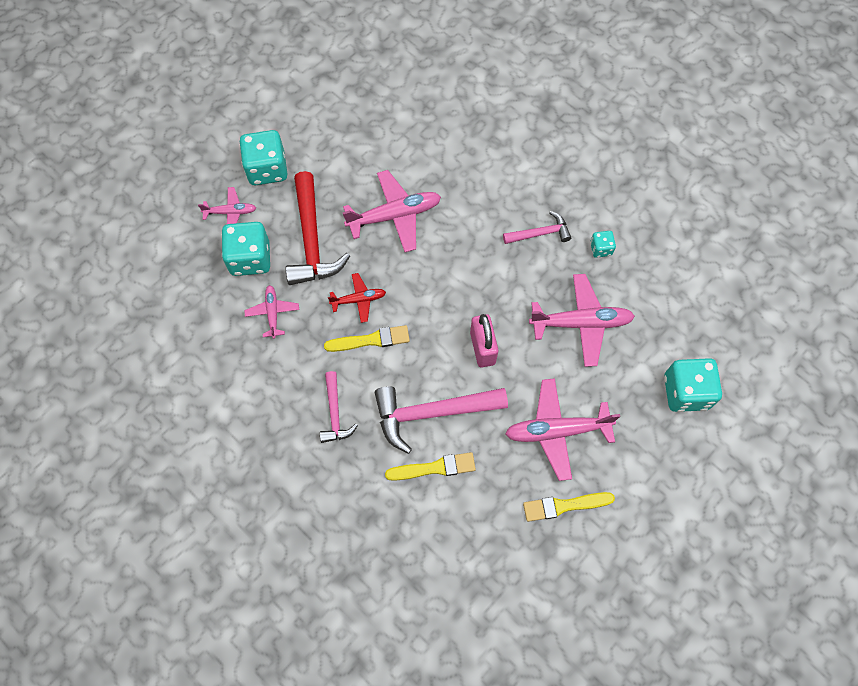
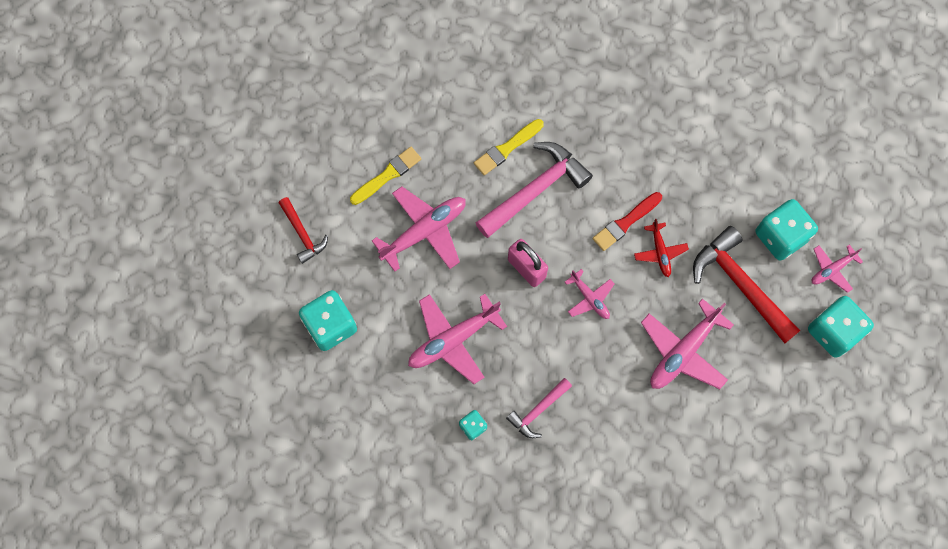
camera: 150 degrees right, 5 degrees up
(272, 313) = (724, 200): pink plane -> pink plane (590, 298)
(335, 413) = (613, 147): pink hammer -> none
(359, 300) = (660, 252): red plane -> red plane turned 60 degrees counterclockwise
(371, 340) = (625, 223): yellow brush -> red brush
(675, 492) = (302, 234): none -> red hammer

